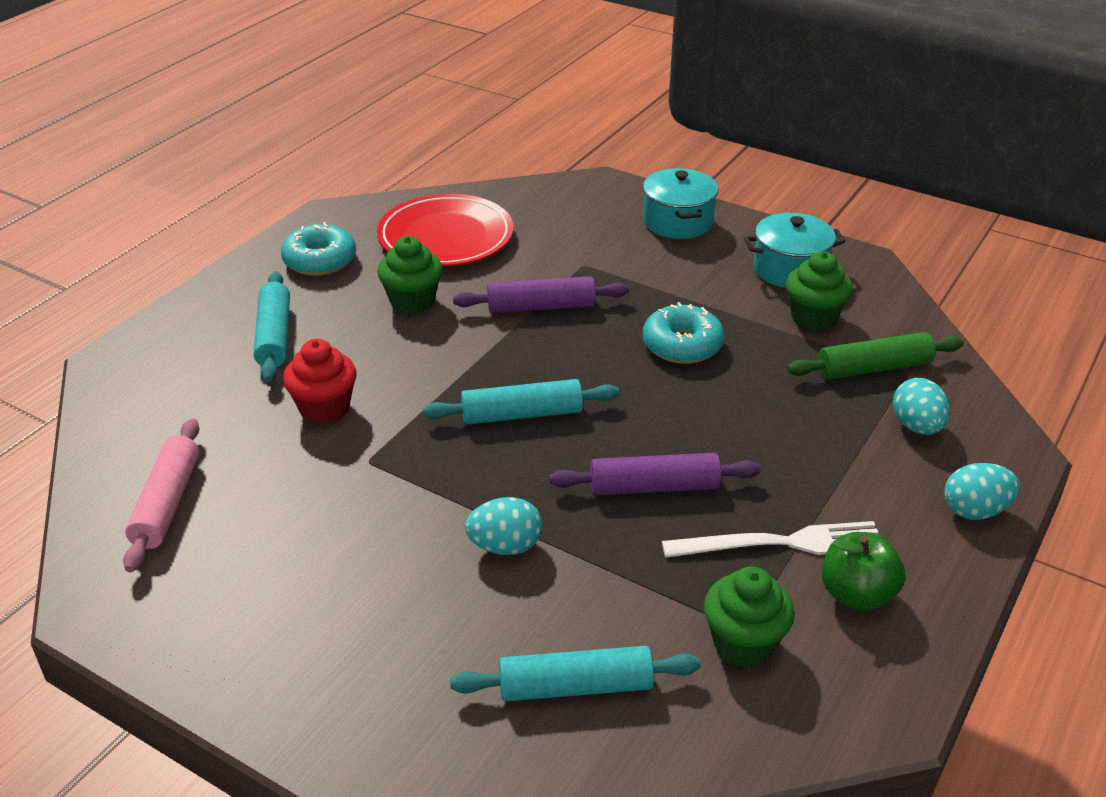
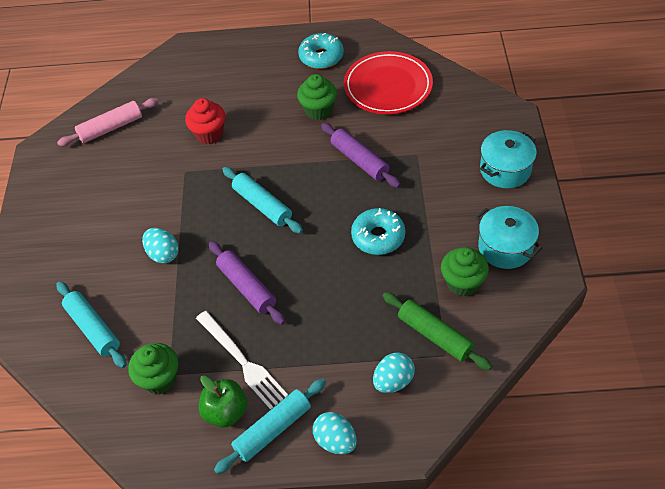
camera: 60 degrees right, 15 degrees up
(274, 336) = (247, 83): turquoise rolling pin -> turquoise rolling pin (273, 430)

